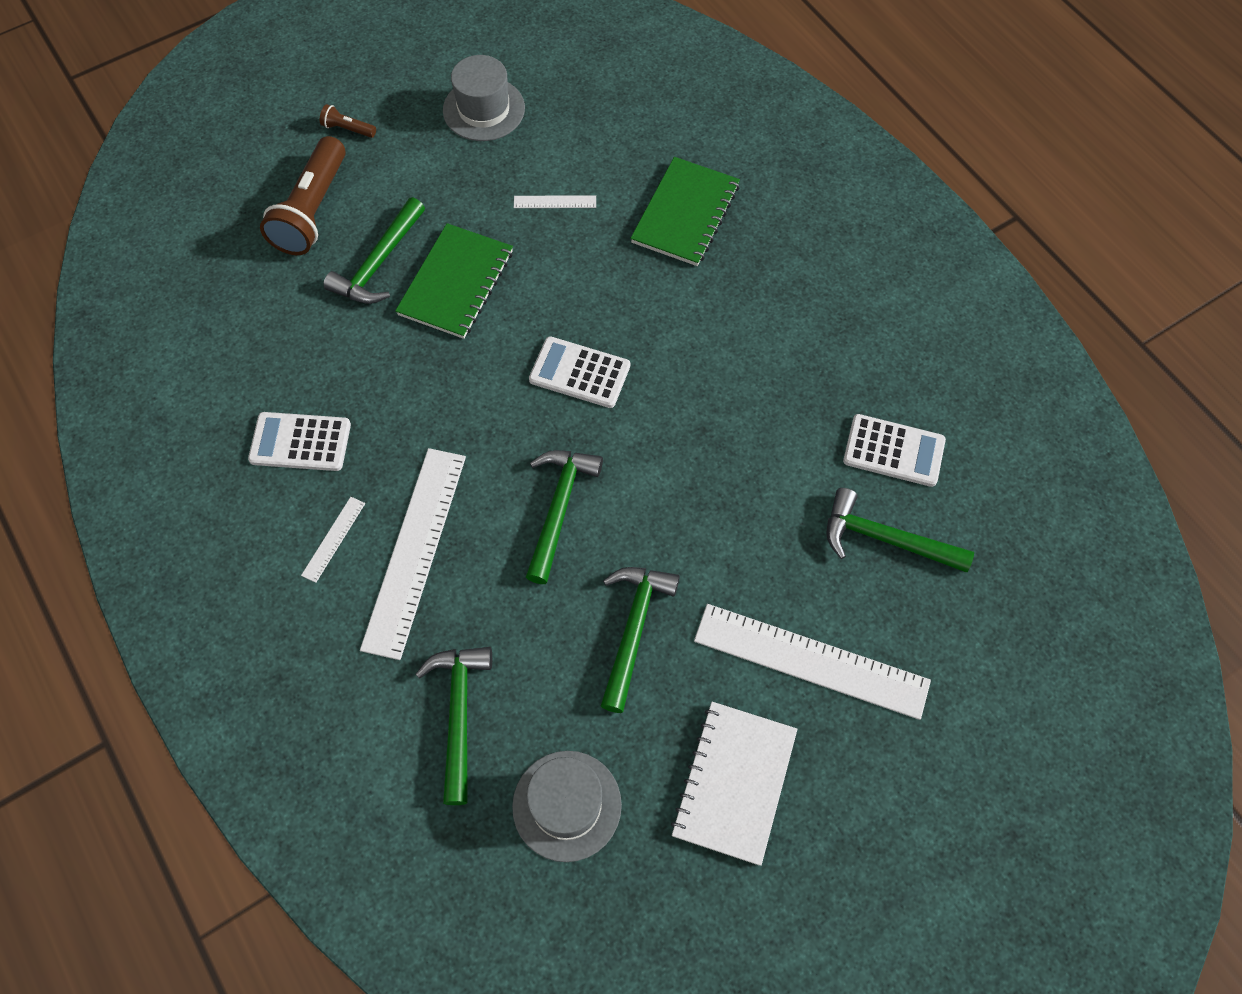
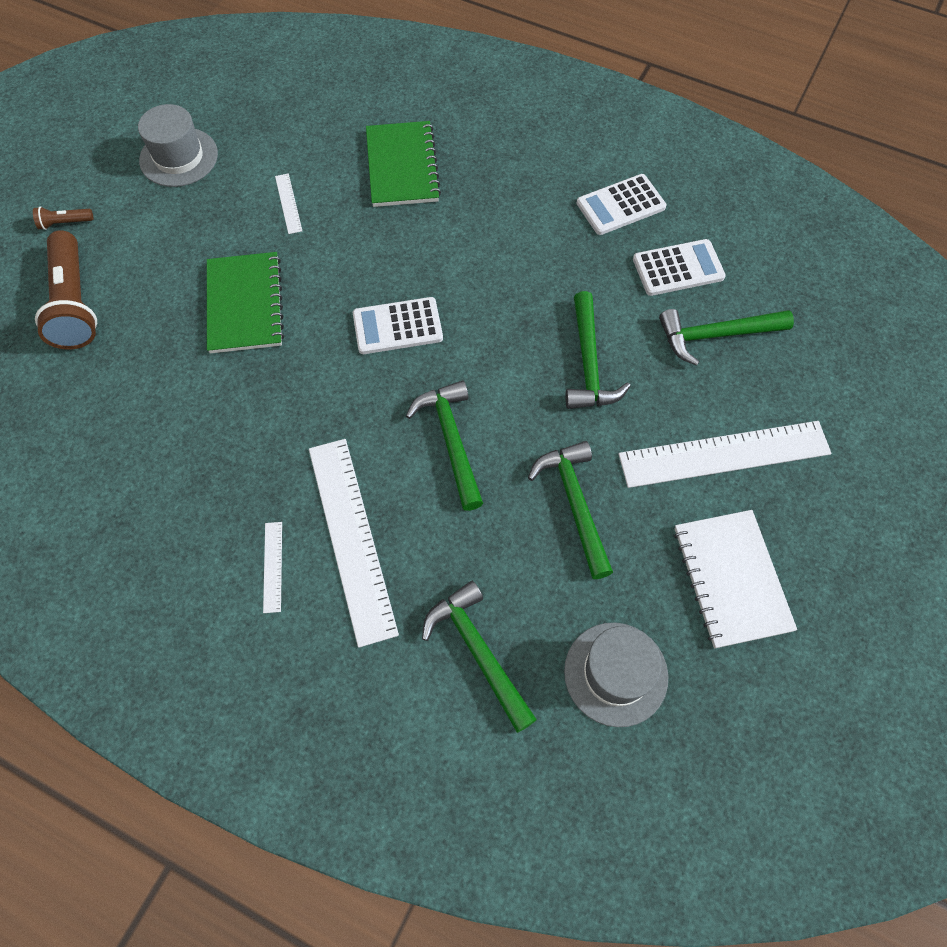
camera: 30 degrees left, 0 degrees up
(300, 442) = (189, 501): white calculator -> white calculator (621, 205)
(379, 263) = (165, 319): green hammer -> green hammer (589, 363)
(555, 202) = (288, 203): white ruler -> white ruler turned 75 degrees counterclockwise

